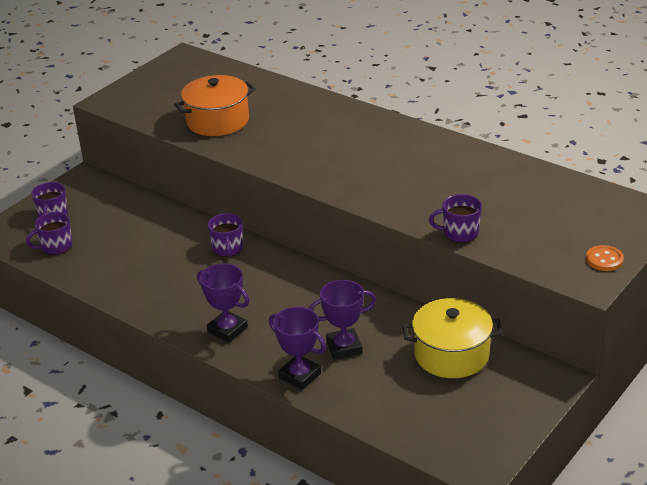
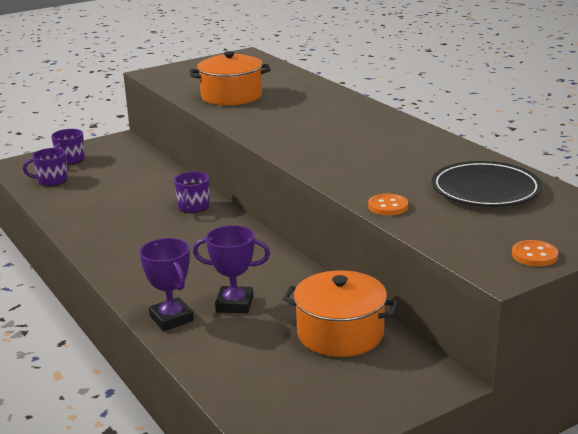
camera: 20 degrees right, 10 degrees down
(227, 330) = (137, 267): purple trophy -> none
(451, 354) = (340, 333): yellow pot -> orange pot
(460, 233) = (388, 206): purple mug -> orange button
(527, 196) = (485, 189): none -> black plate

